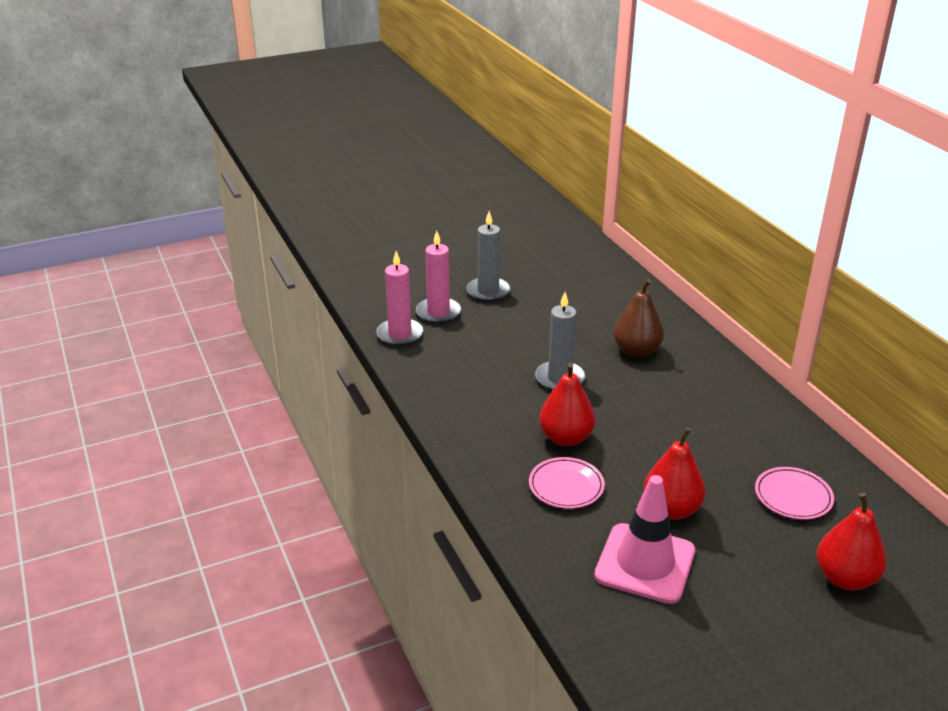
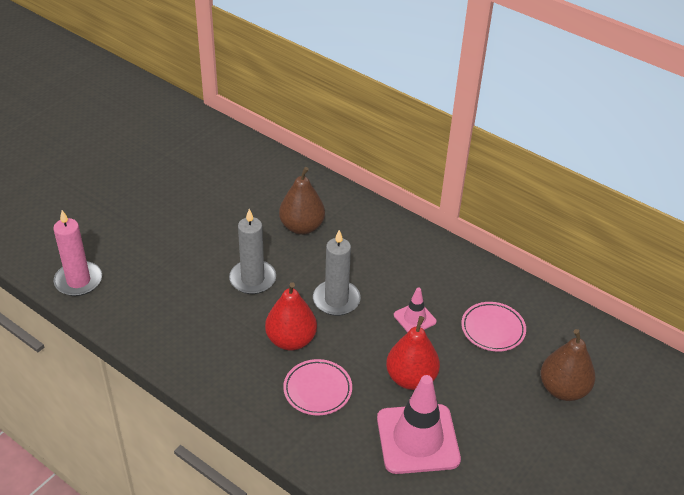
camera: 30 degrees left, 10 degrees up
(438, 313) = (102, 243): pink candle -> none
(488, 291) = (136, 204): grey candle -> grey candle (336, 300)
(708, 460) = (414, 318): none -> pink traffic cone
(845, 578) = (563, 389): red pear -> brown pear

